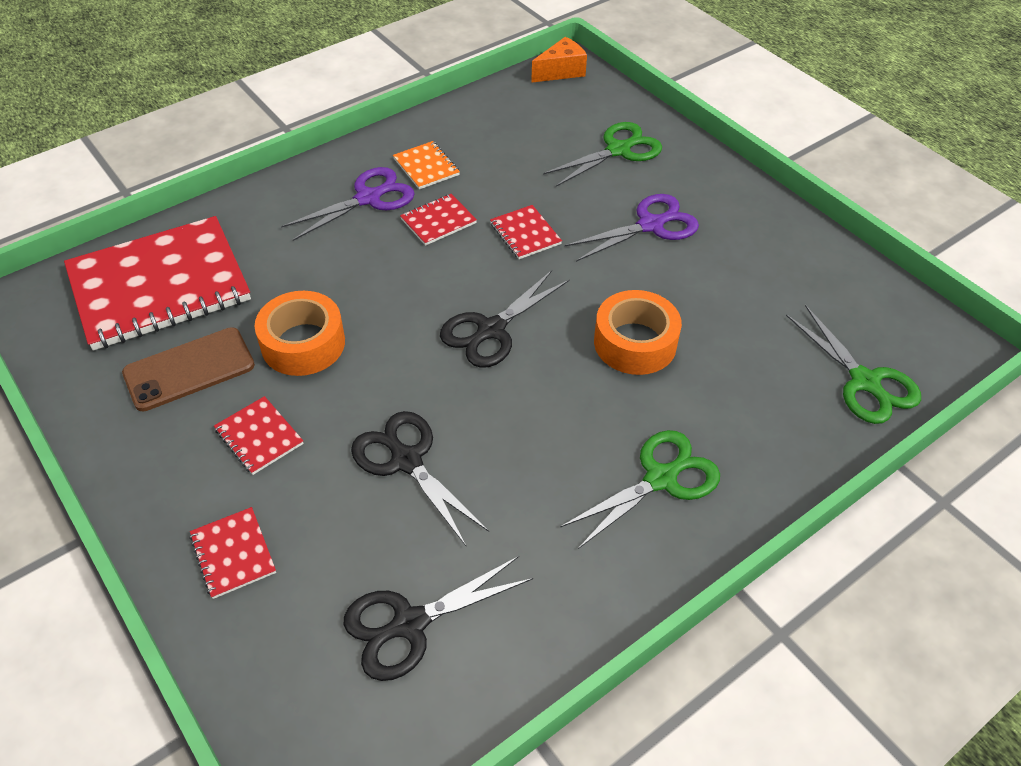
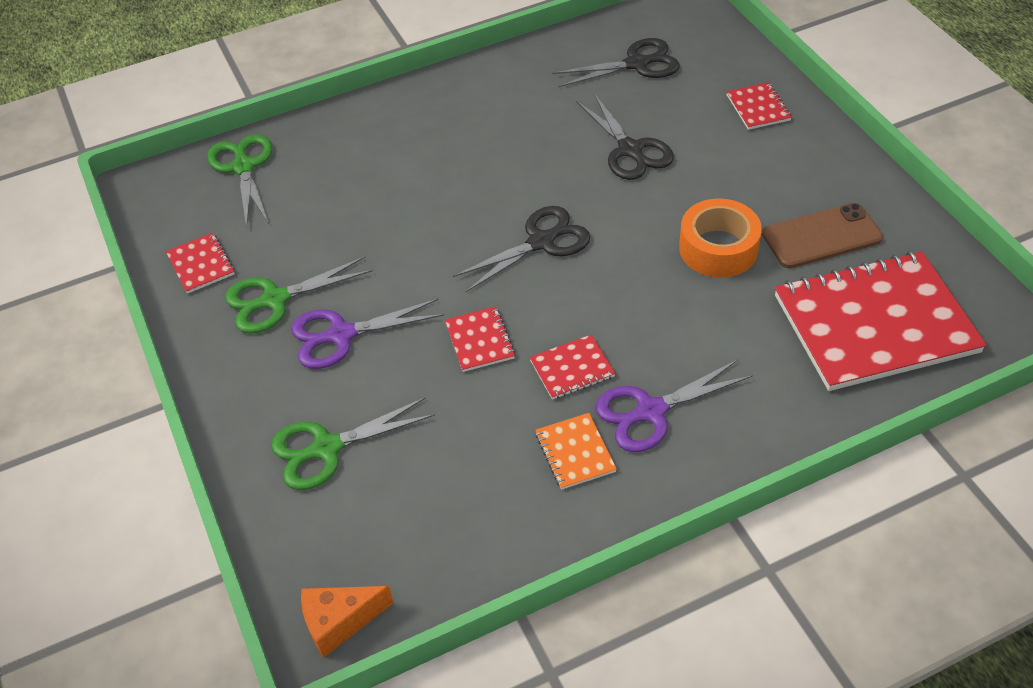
camera: 165 degrees left, 0 degrees up
(259, 437) = (749, 177): red notebook -> red notebook (201, 264)
(635, 343) = (415, 217): orange tape -> none
(660, 479) = (441, 121): green scissors -> green scissors (275, 300)

